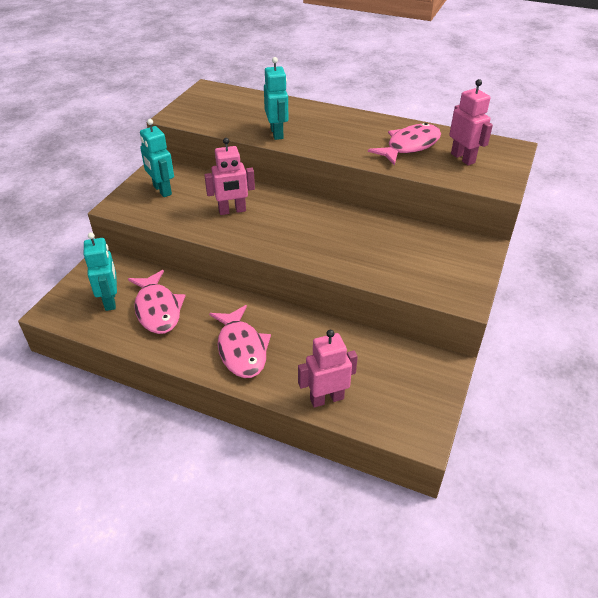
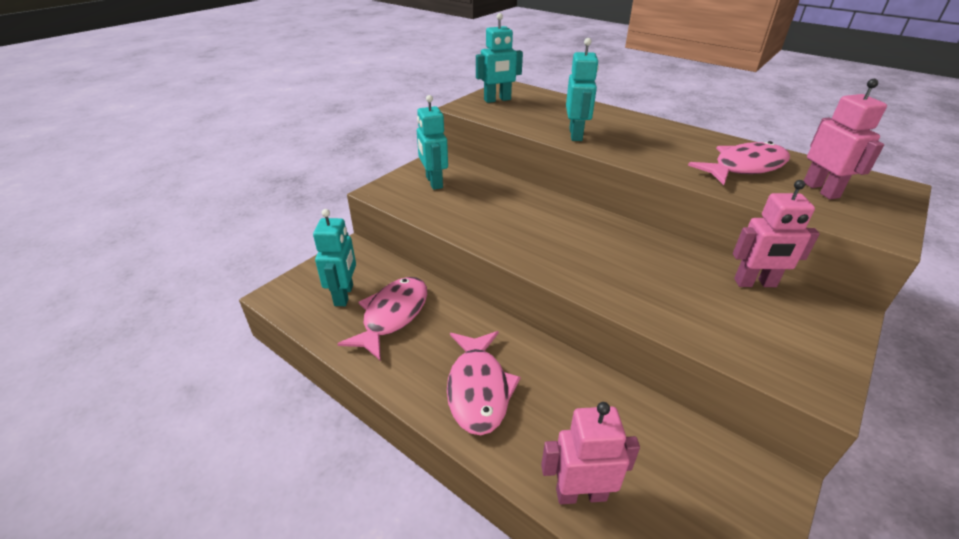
camera: 15 degrees right, 5 degrees down
(157, 309) = (392, 316): pink fish -> pink fish turned 150 degrees counterclockwise
(201, 105) = (497, 100): none -> turquoise robot
(232, 211) = (506, 215): pink robot -> pink robot (755, 283)

